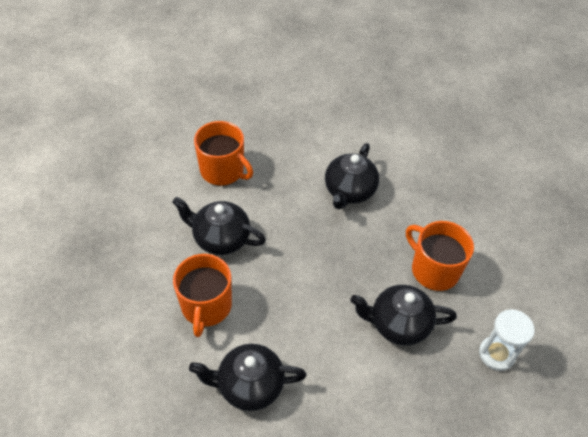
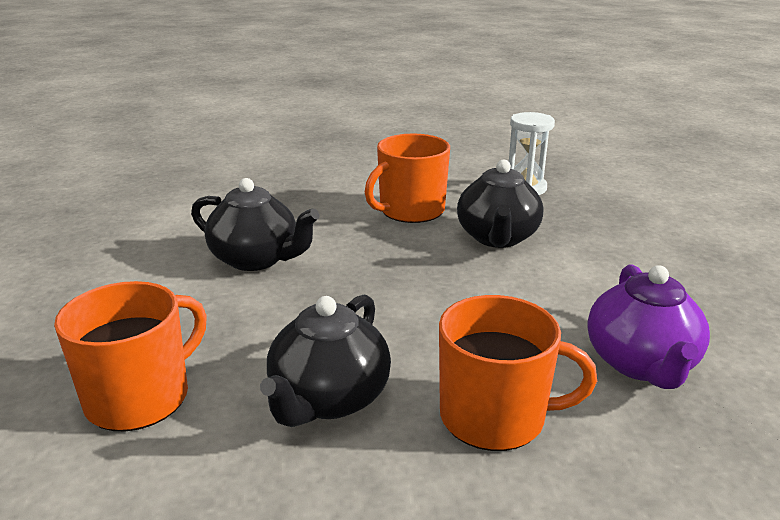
camera: 85 degrees left, 25 degrees down
(249, 385) = (641, 364): black teapot -> purple teapot

